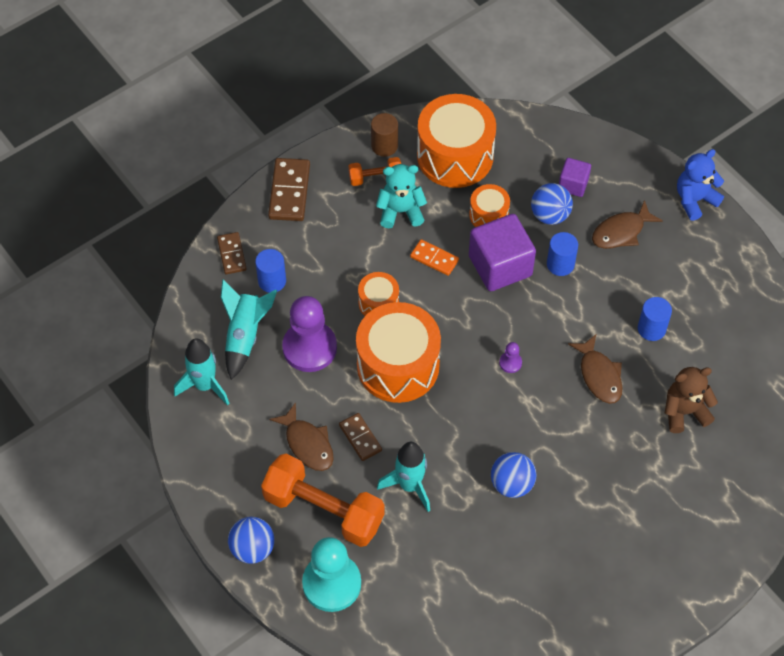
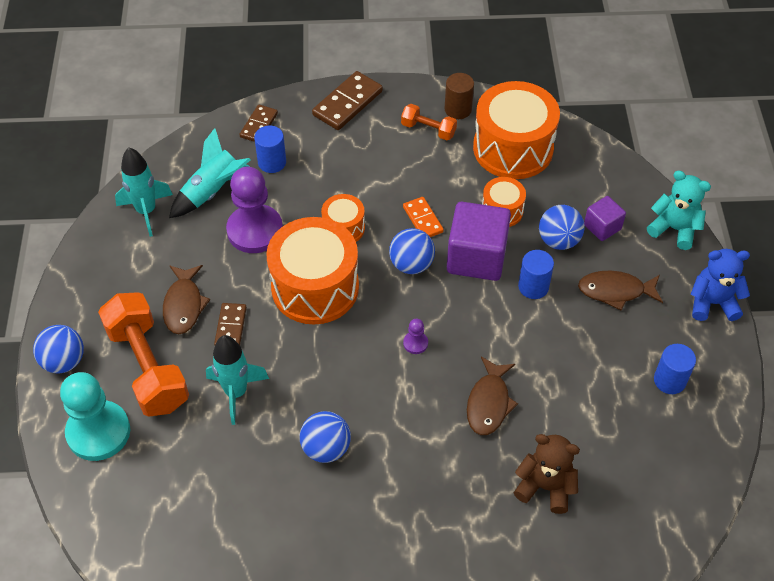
camera: 35 degrees right, 5 degrees down
(400, 211) = (427, 167): turquoise teddy bear -> turquoise teddy bear (674, 229)
(456, 301) = (411, 264): none -> blue ball
(651, 329) = (574, 392): blue cylinder -> blue cylinder (669, 380)

